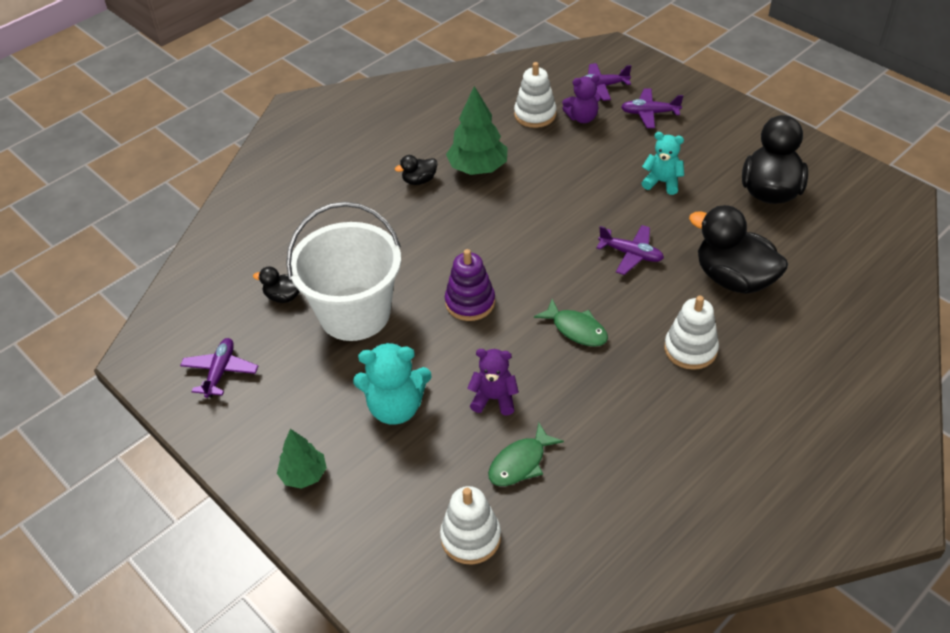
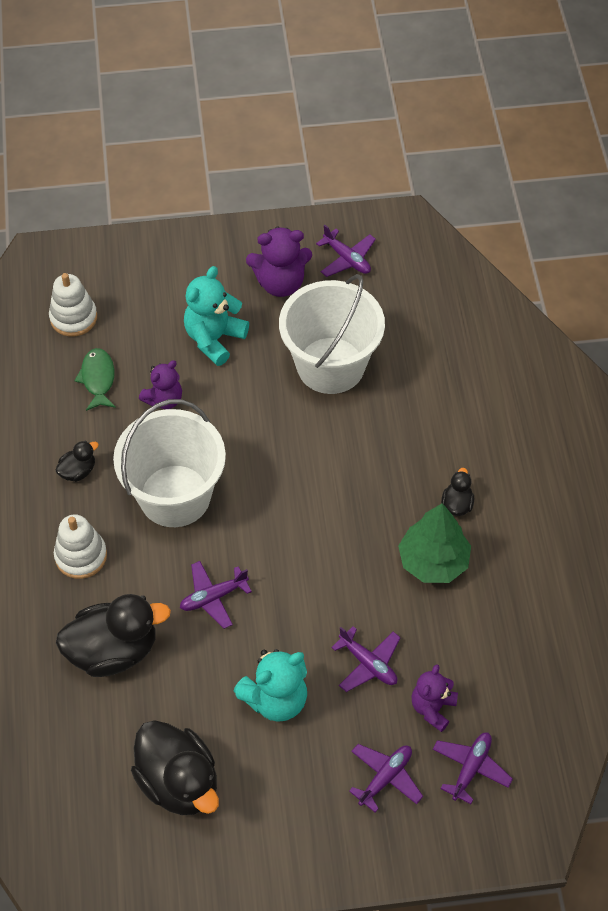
camera: 125 degrees right, 10 degrees up
(283, 297) = (392, 331): black duck -> black duck (78, 471)
(288, 401) = (280, 283): none -> purple teddy bear
(304, 475) = (208, 261): green tree -> none
(470, 302) = (270, 445): purple stacking toy -> none
(535, 115) = (475, 668): white stacking toy -> none
(576, 329) = (175, 496): green fish -> white bucket
(587, 157) = (368, 664): none -> purple plane
(662, 182) = (276, 699): turquoise teddy bear -> turquoise teddy bear, size x1.51

